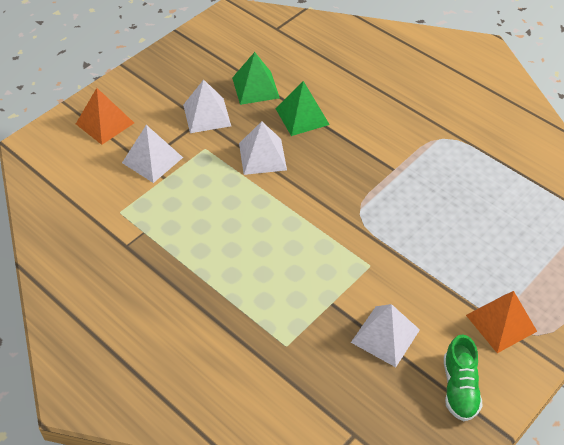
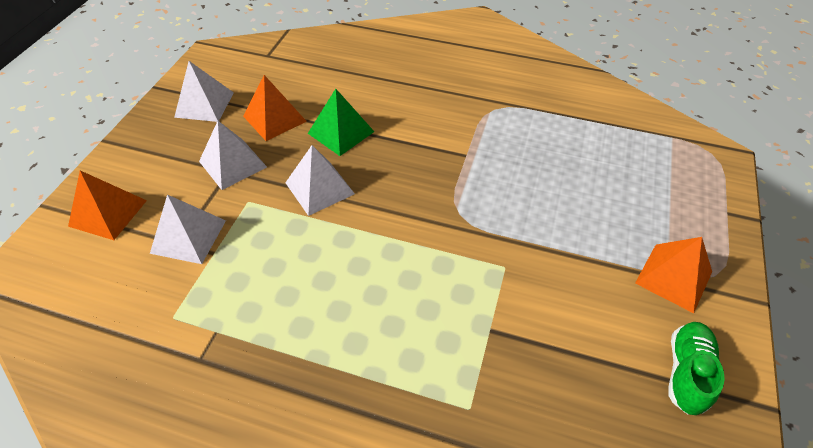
camera: 25 degrees left, 0 degrees up
(255, 87) = (274, 118): green pyramid -> orange pyramid
(385, 336) = (571, 344): white pyramid -> white pyramid (204, 104)
(459, 388) = (686, 372): green shoe -> green shoe turned 135 degrees counterclockwise

